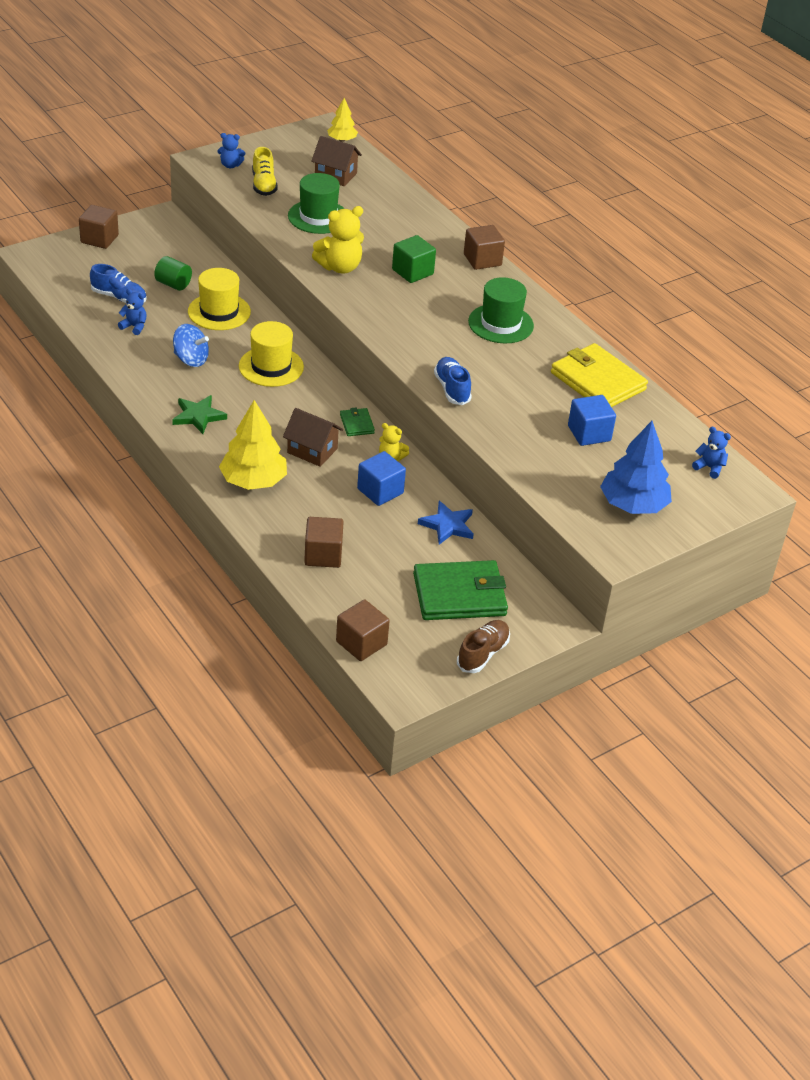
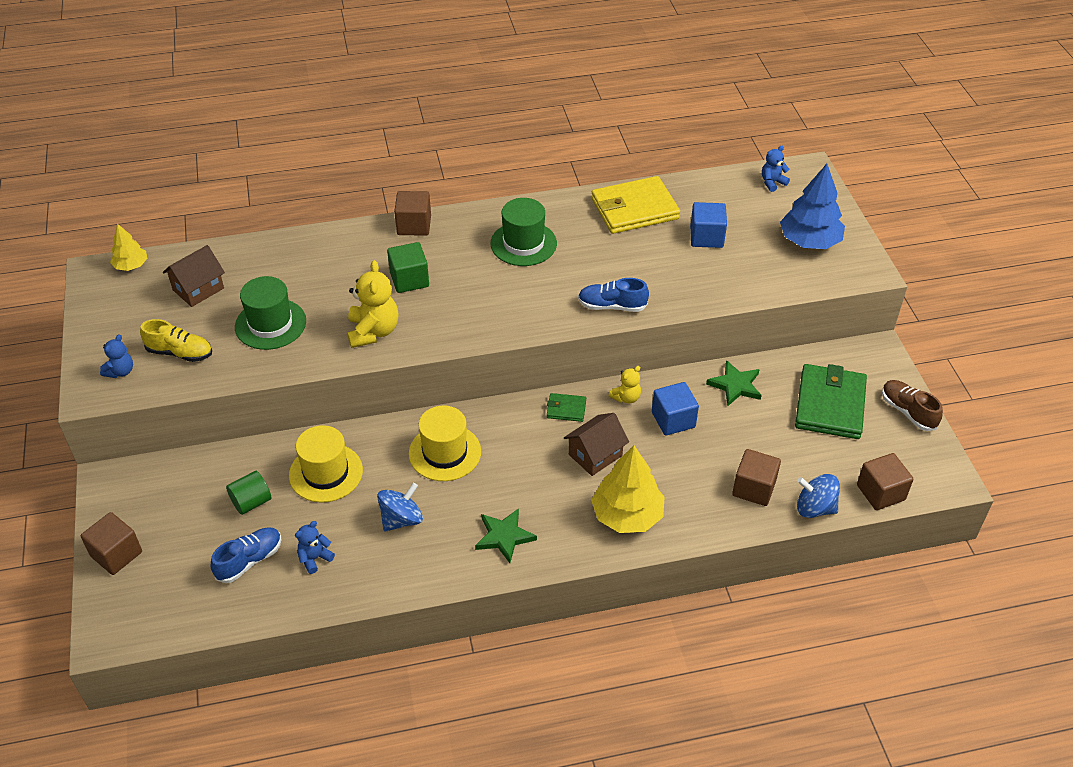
camera: 65 degrees left, 5 degrees up
(319, 598) = (814, 508): none -> blue spinning top
(447, 525) = (735, 385): blue star -> green star

